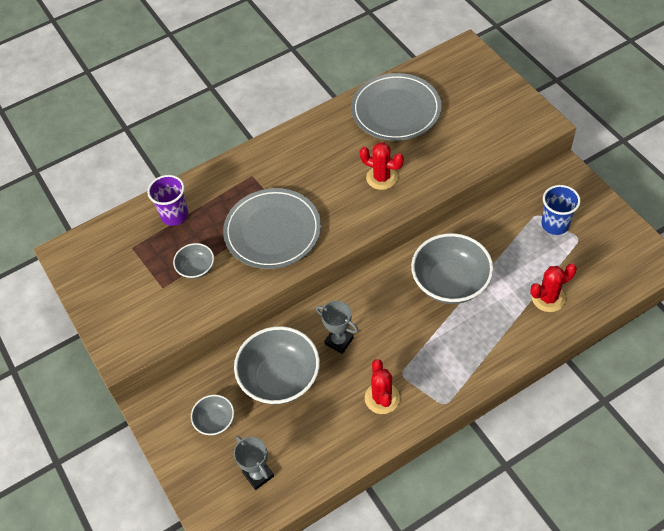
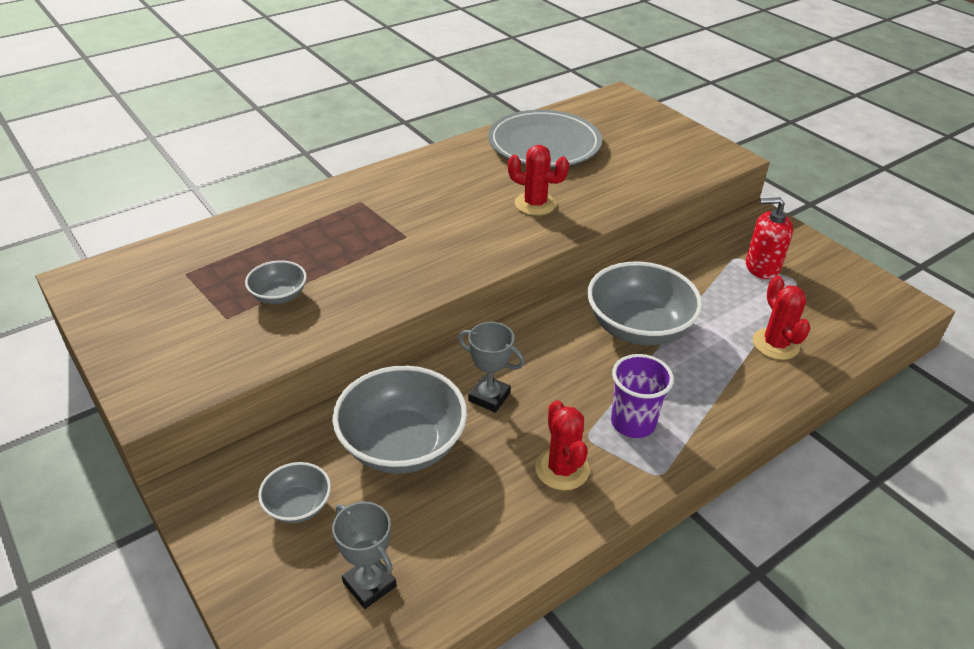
camera: 10 degrees left, 15 degrees down
(174, 215) = (251, 239): purple cup -> purple cup (633, 423)
(272, 231) = (390, 256): grey plate -> none
(548, 298) = (775, 344): red cactus -> red cactus turned 75 degrees counterclockwise
(555, 224) = (762, 267): blue cup -> red soap dispenser

